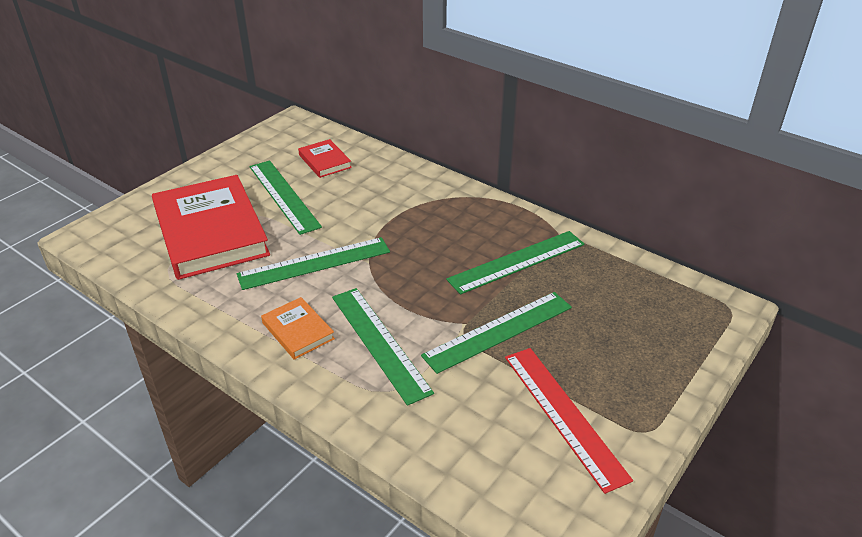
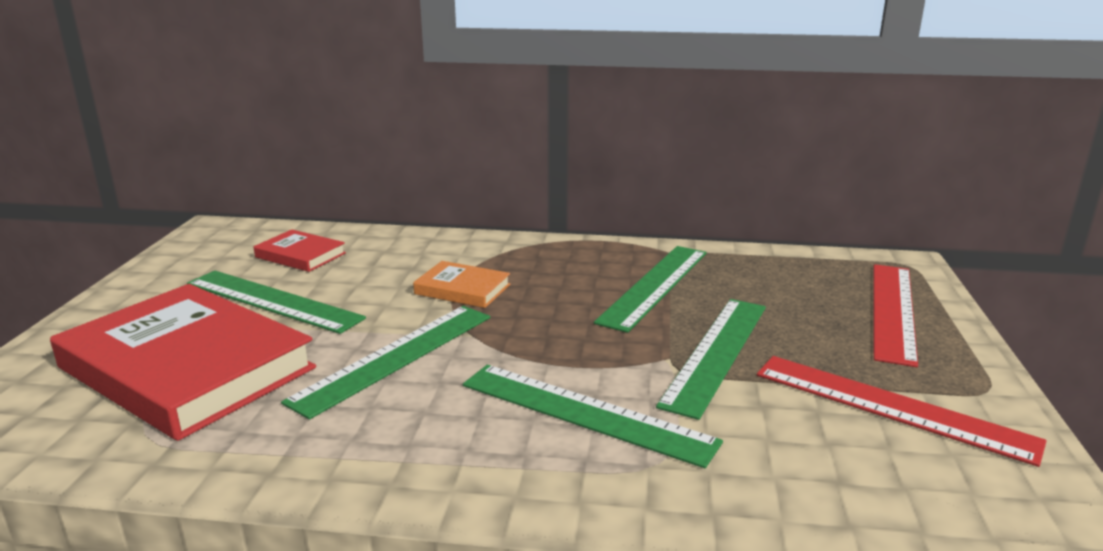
camera: 30 degrees left, 15 degrees down
(298, 331) = (451, 439): orange book -> orange book (462, 289)
(662, 344) = (892, 311): none -> red ruler

